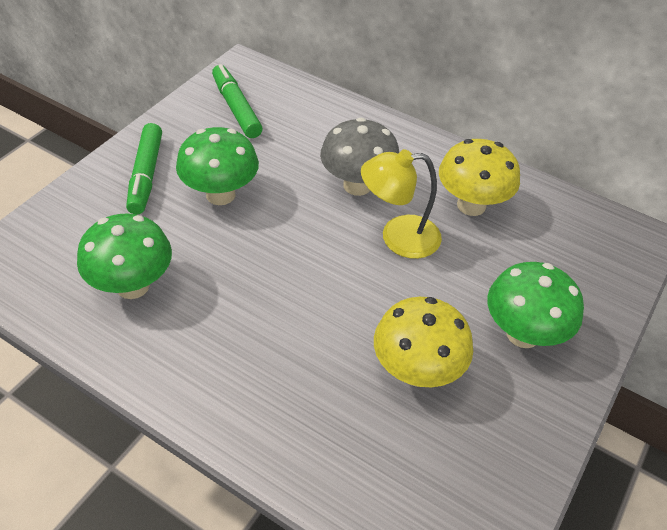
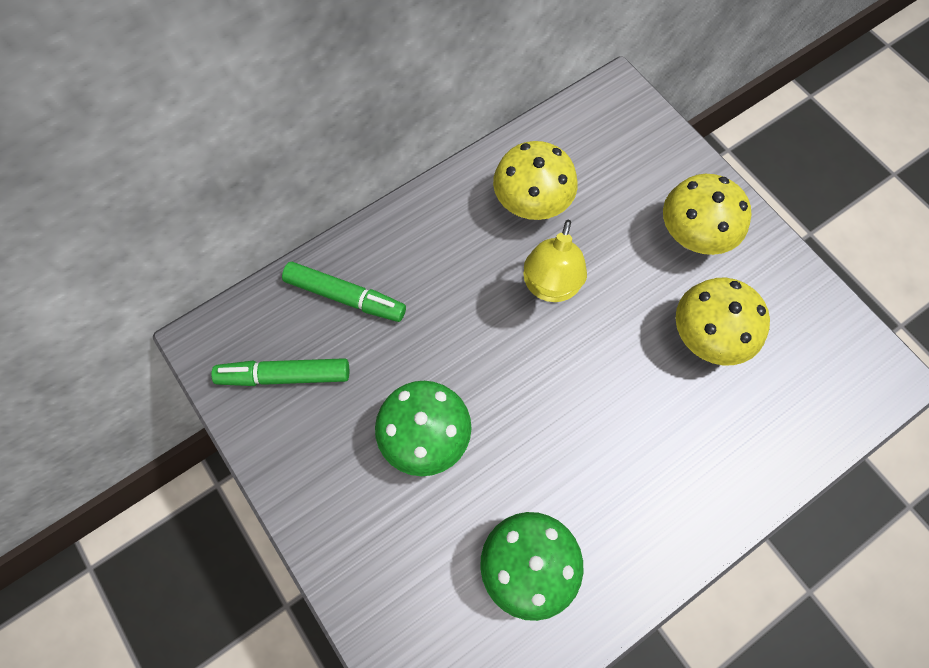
camera: 65 degrees left, 20 degrees up
(146, 175) = (361, 512): green marker -> green marker (345, 297)
(357, 185) = (465, 295): grey mushroom -> none
(523, 334) = (692, 237): green mushroom -> yellow mushroom

